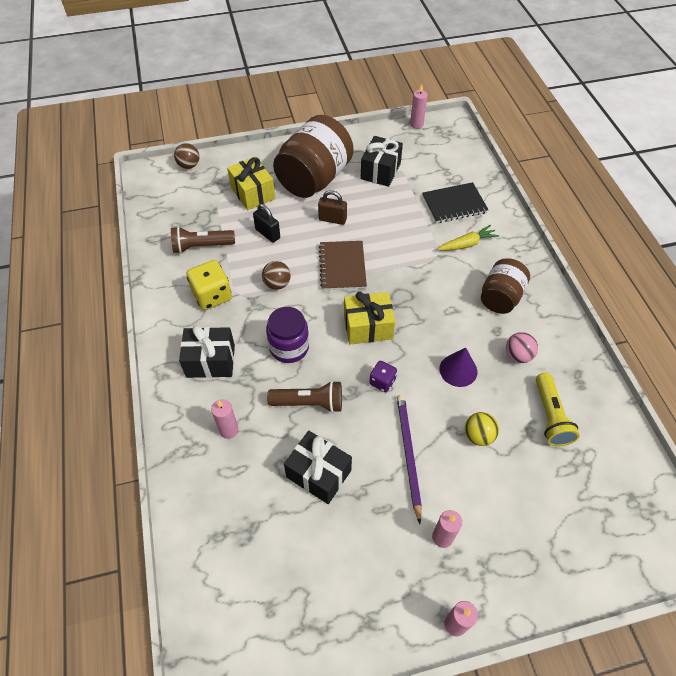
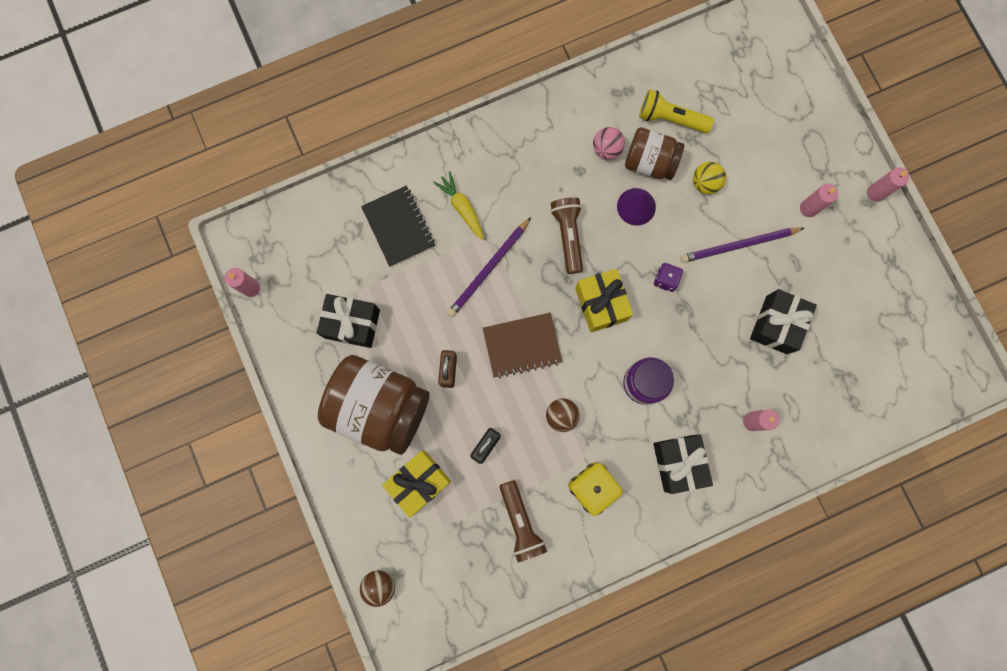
camera: 100 degrees left, 25 degrees up
(309, 403) = (705, 348): brown flashlight -> brown flashlight (568, 235)
(411, 254) = (488, 269): none -> purple pencil
(500, 297) = (534, 168): brown jar -> brown jar (649, 162)
(550, 416) = (670, 119): yellow flashlight -> yellow flashlight turned 150 degrees counterclockwise

